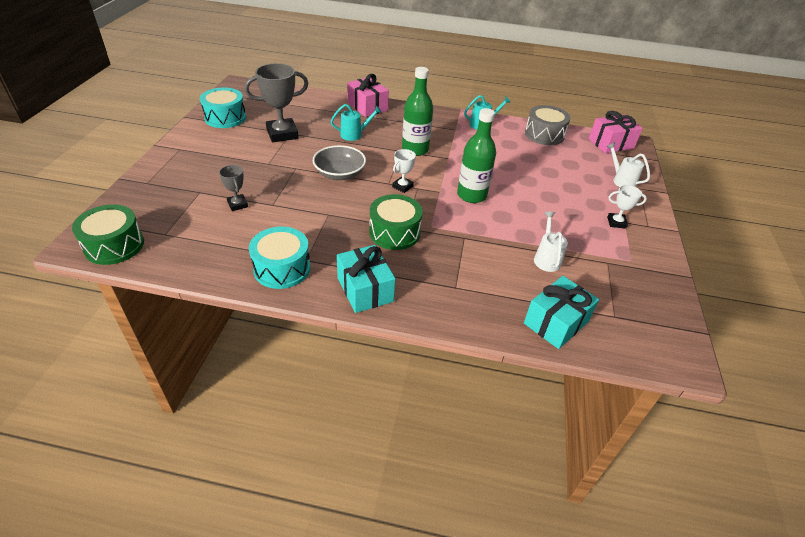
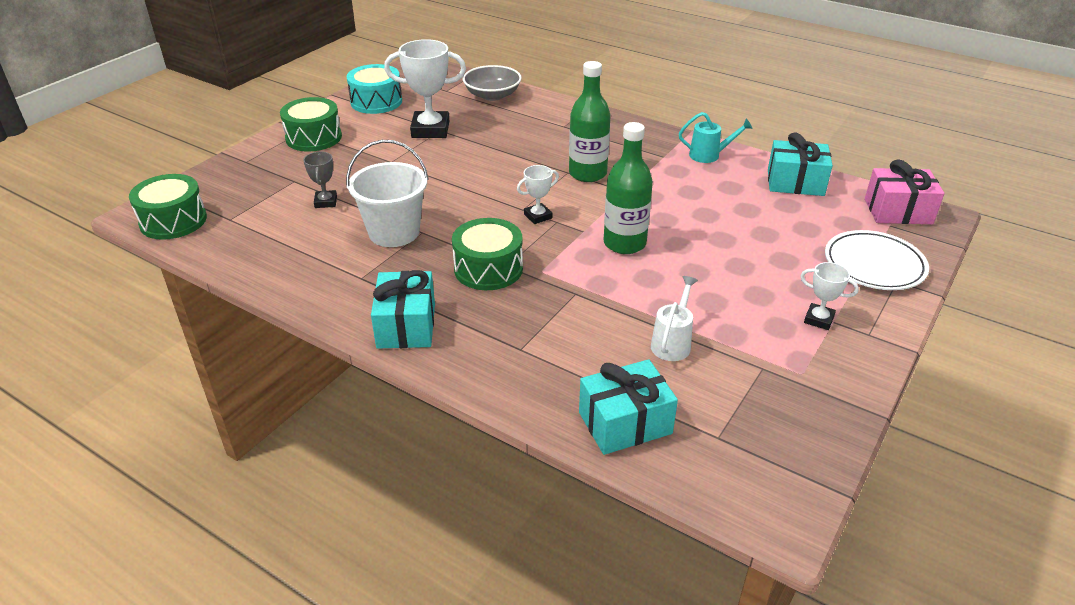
camera: 25 degrees right, 5 degrees down
(193, 154) = (314, 137): none -> green drum
(282, 134) = (430, 130): grey trophy -> white trophy
(282, 268) = (328, 281): turquoise drum -> none
(307, 218) = (394, 232): none -> white bucket
(339, 174) = (468, 187): grey bowl -> grey bowl (492, 95)
(355, 134) = (520, 143): turquoise watering can -> none
(367, 107) = (561, 111): pink gift -> none
(544, 135) = (795, 183): grey drum -> turquoise gift
(621, 180) = (874, 265): white watering can -> white plate

